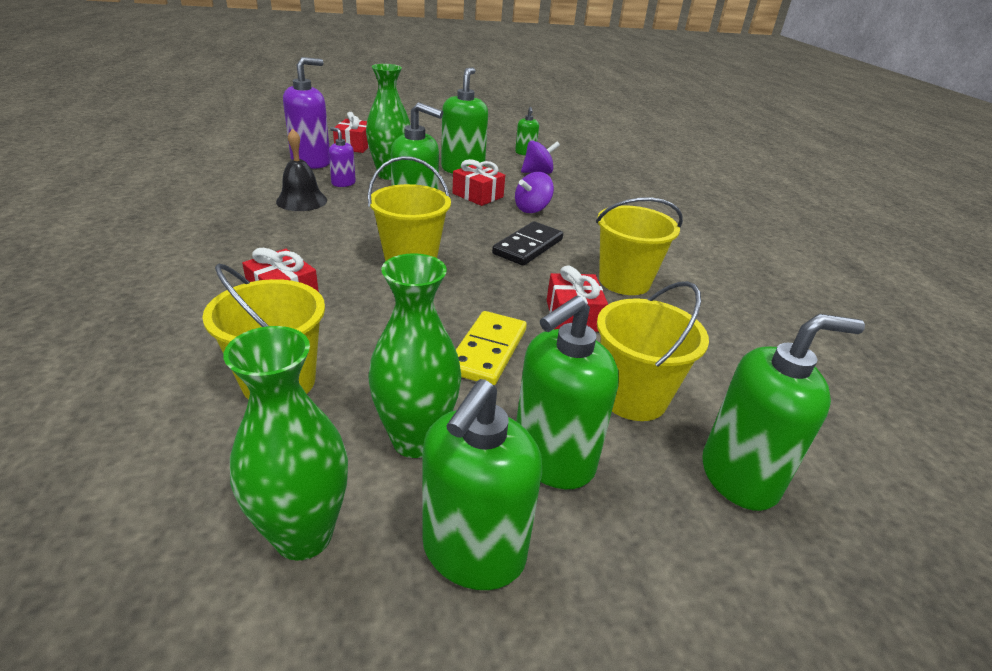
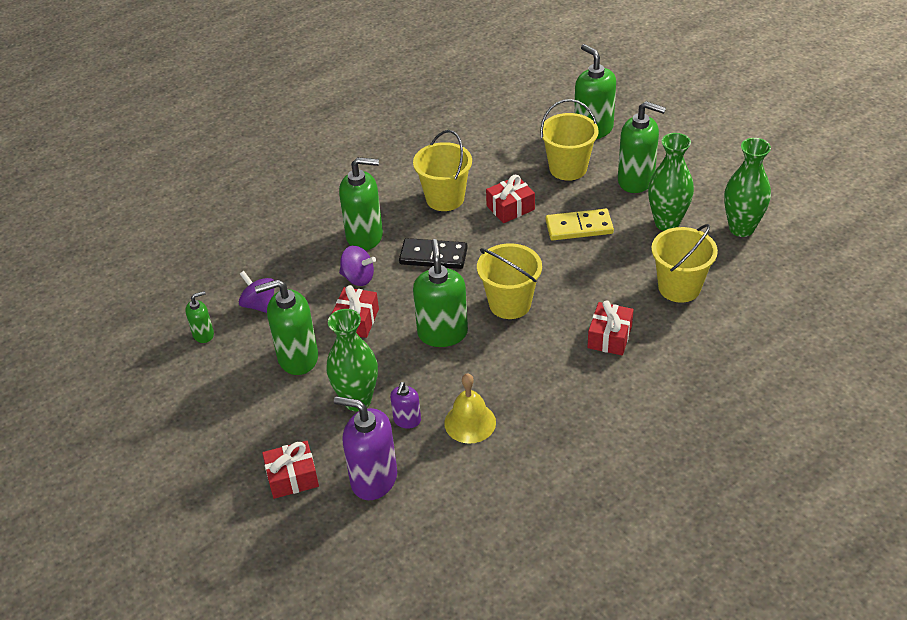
camera: 110 degrees left, 10 degrees up
(301, 200) = (470, 422): black bell -> yellow bell
(473, 552) = (702, 185): green soap dispenser -> green soap dispenser (365, 236)

